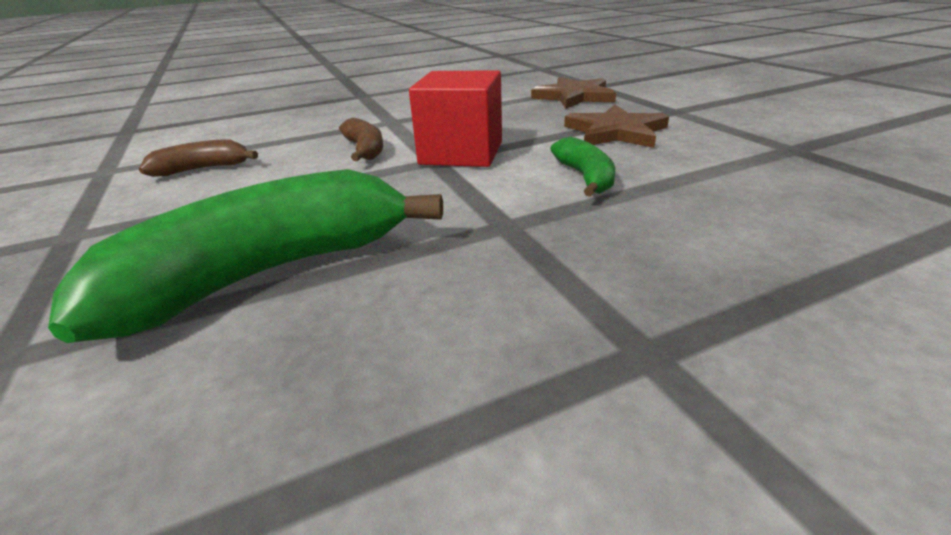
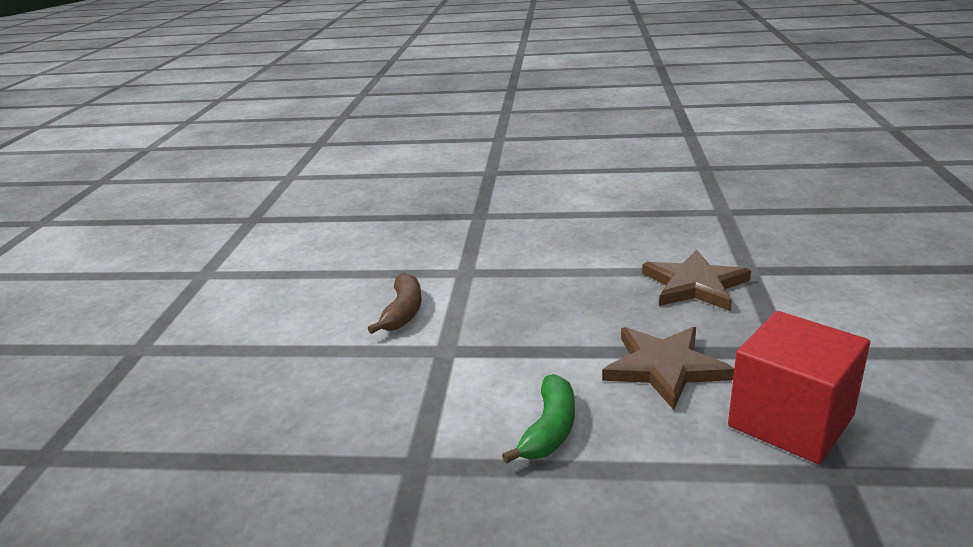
camera: 30 degrees right, 5 degrees down
(203, 169) = (266, 296): brown banana -> none
(268, 273) = (216, 444): green banana -> none
(461, 153) = (478, 348): red cube -> red cube (790, 421)

